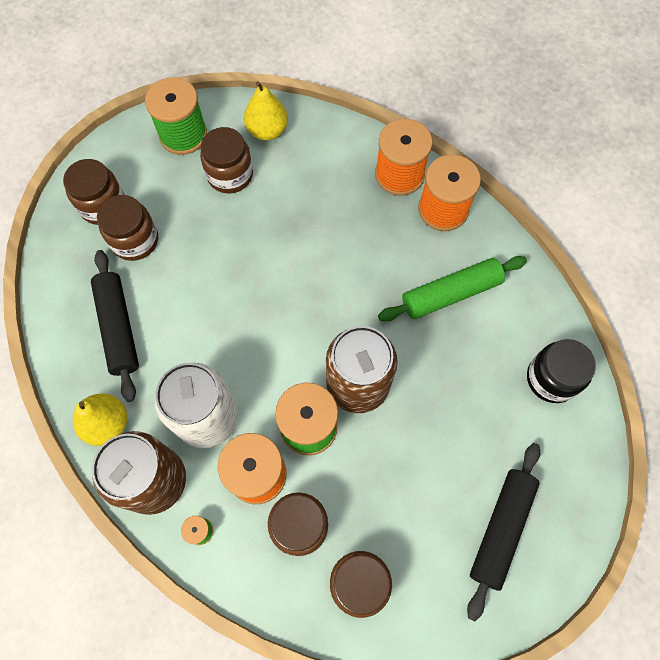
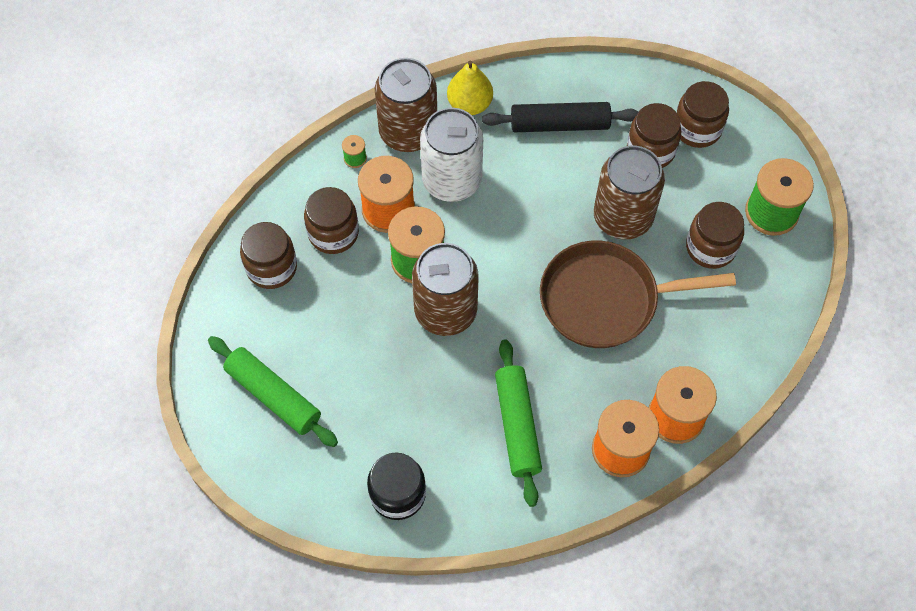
camera: 105 degrees right, 5 degrees down
(215, 250) = (622, 217): none -> brown can
(267, 130) = (762, 295): yellow pear -> none
(305, 247) = (606, 299): none -> brown pan
(501, 529) = (273, 396): black rolling pin -> green rolling pin

